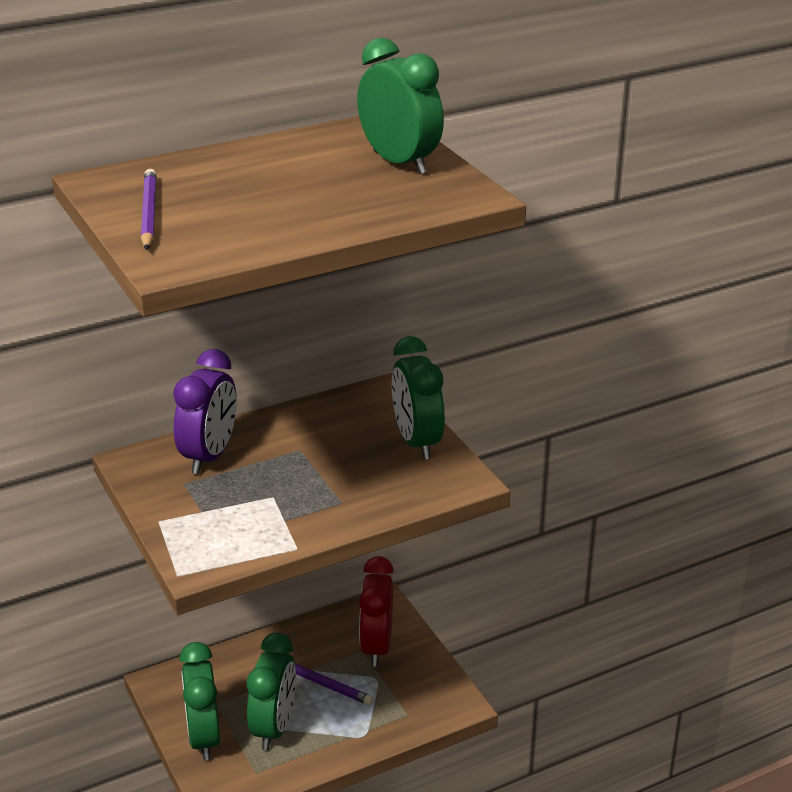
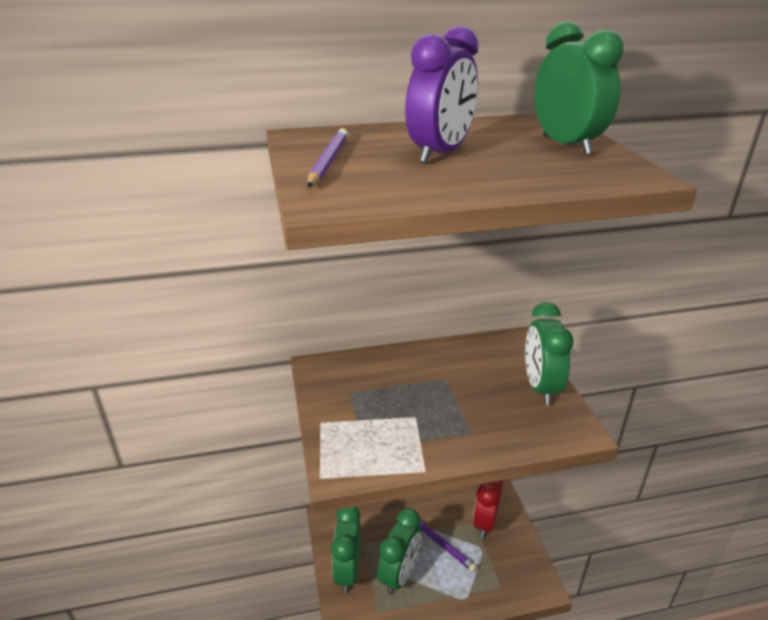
camera: 15 degrees right, 0 degrees up
(209, 456) = (375, 372): purple clock -> purple clock (440, 154)

